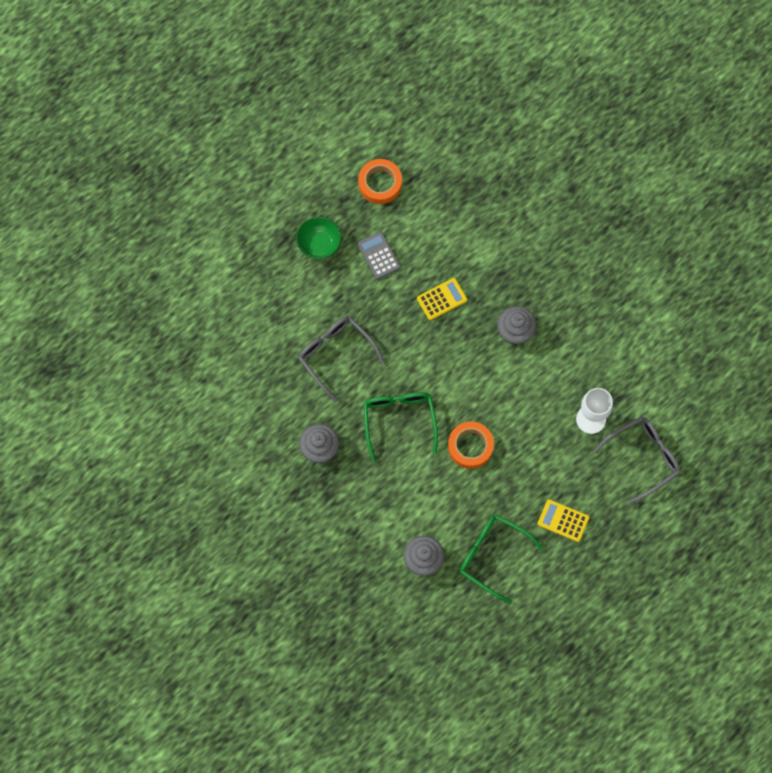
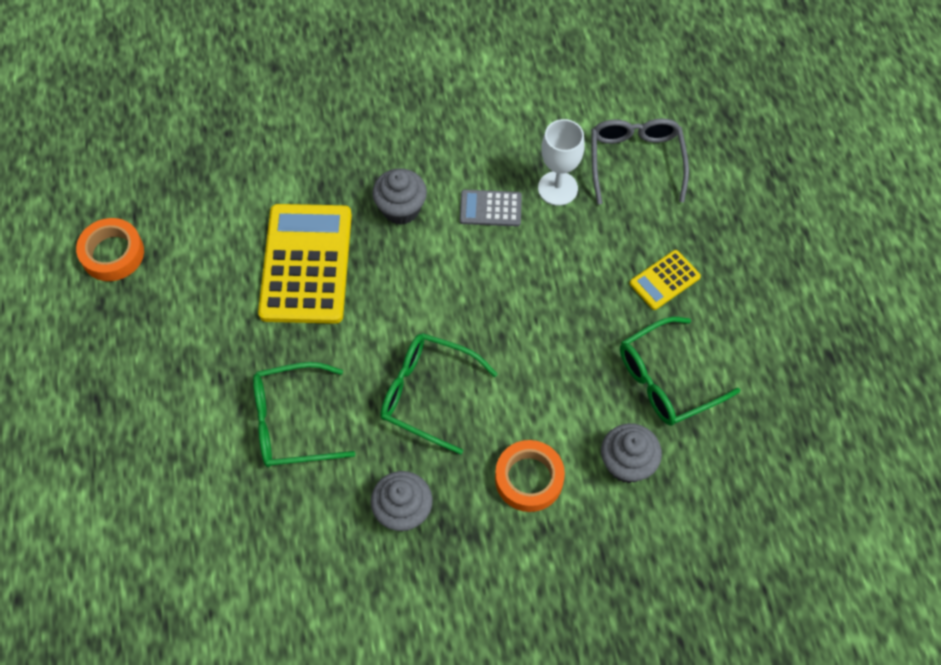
camera: 60 degrees left, 10 degrees down
(319, 244) = (134, 363): green bowl -> none
(335, 355) = (291, 422): grey glasses -> green glasses
(378, 255) = (201, 303): grey calculator -> grey calculator (490, 208)
(442, 299) = (306, 264): yellow calculator -> yellow calculator, size x2.09
(470, 446) = (511, 331): orange tape -> orange tape (529, 479)

